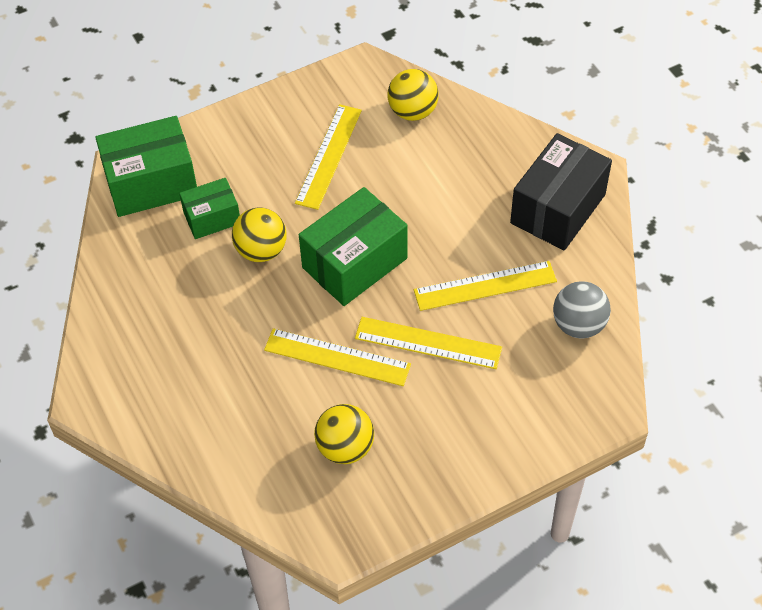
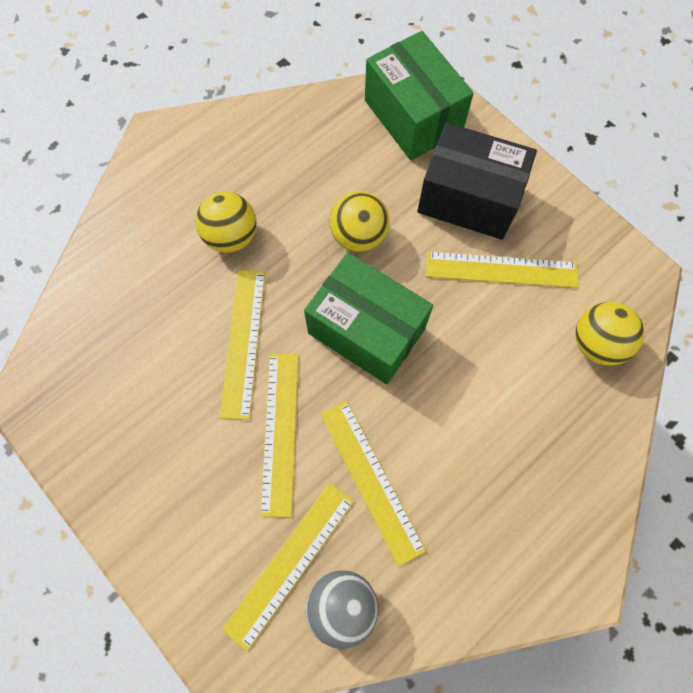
camera: 75 degrees right, 15 degrees up
(212, 218) = (386, 180): green box -> none
(345, 447) = (137, 376): yellow ball -> yellow ball (231, 236)
(539, 354) = (290, 563): none -> yellow ruler
(558, 209) = (507, 548): black box -> black box (468, 199)

